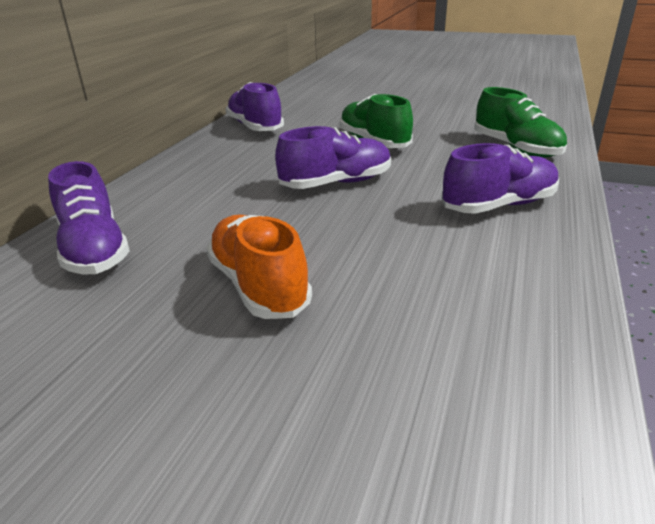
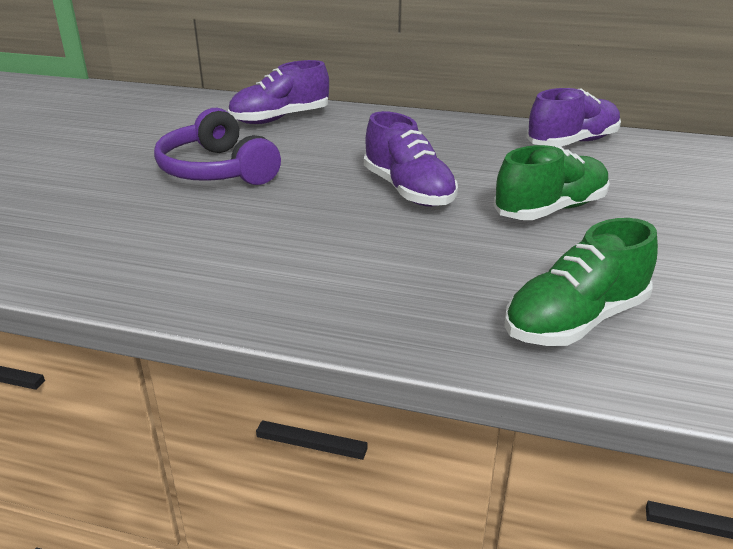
camera: 85 degrees right, 0 degrees up
(258, 286) = (217, 170): orange shoe -> purple headphones
(498, 206) = (354, 281): purple shoe -> none

